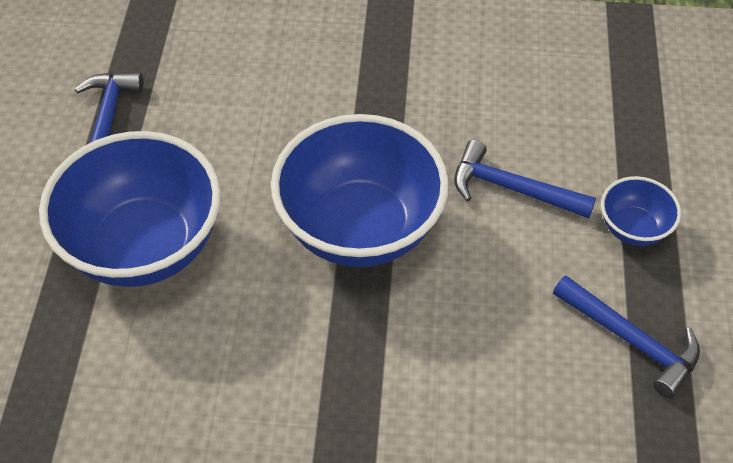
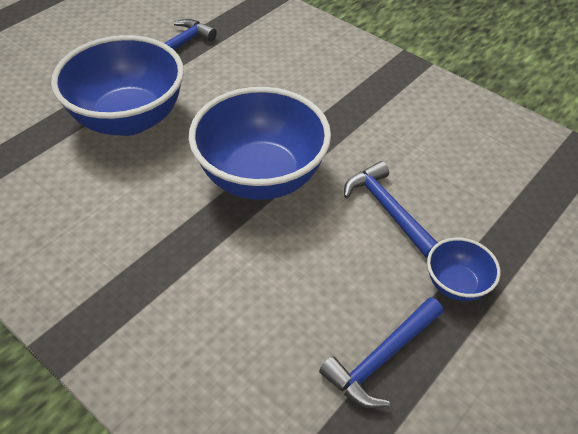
camera: 35 degrees right, 5 degrees down
(631, 340) = (382, 358): blue hammer -> blue hammer turned 60 degrees clockwise

